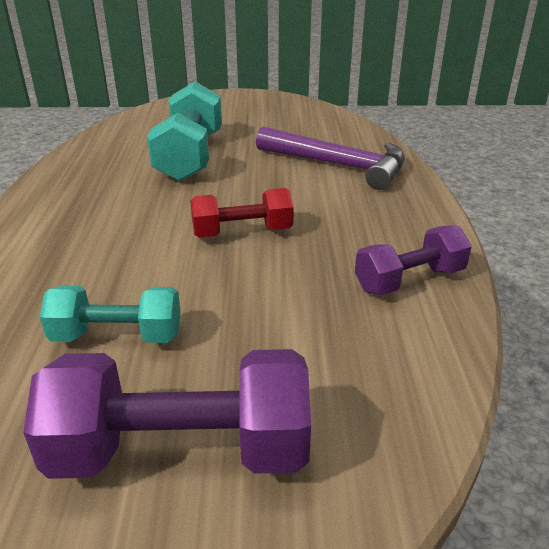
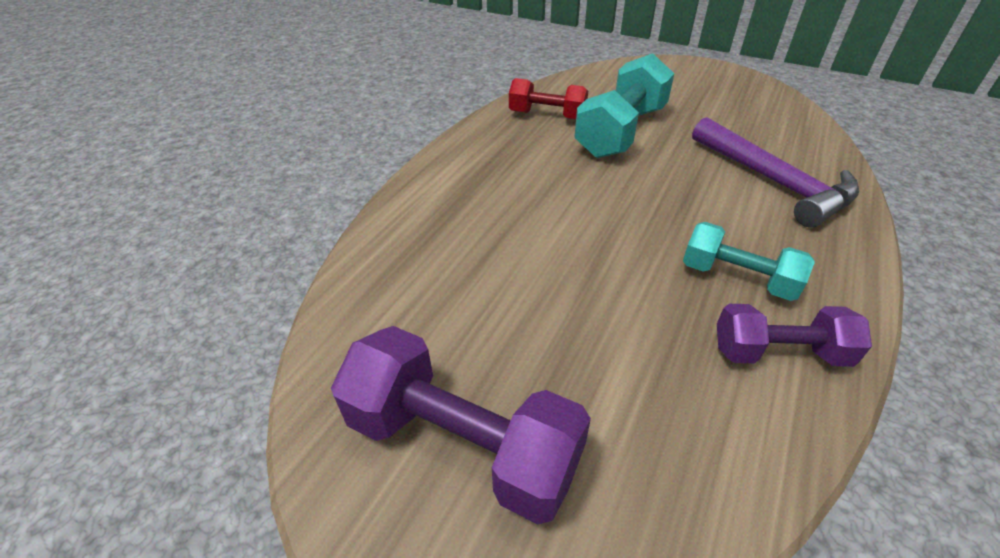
camera: 30 degrees right, 10 degrees up
(117, 336) = (466, 307): turquoise dumbbell -> turquoise dumbbell (737, 278)
(242, 232) = (628, 234): red dumbbell -> red dumbbell (547, 115)

